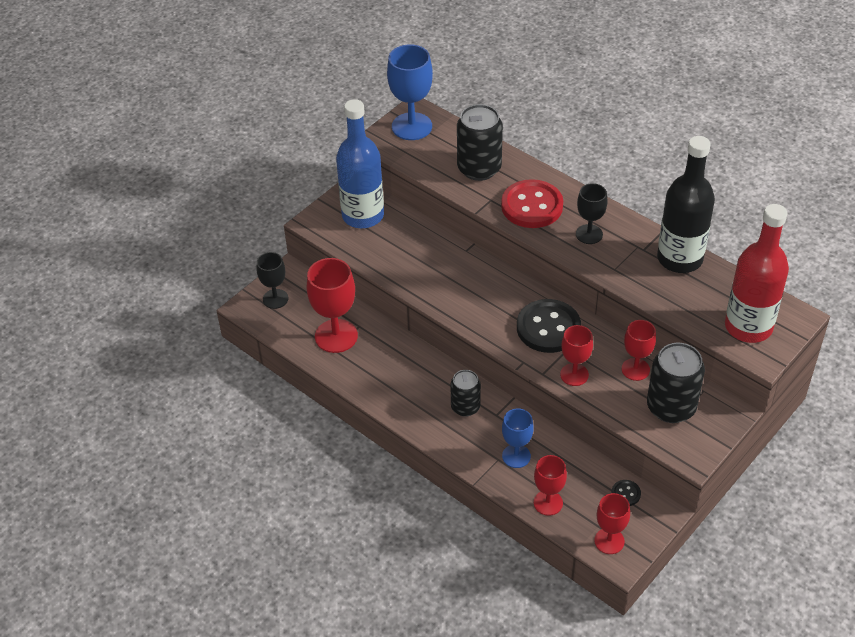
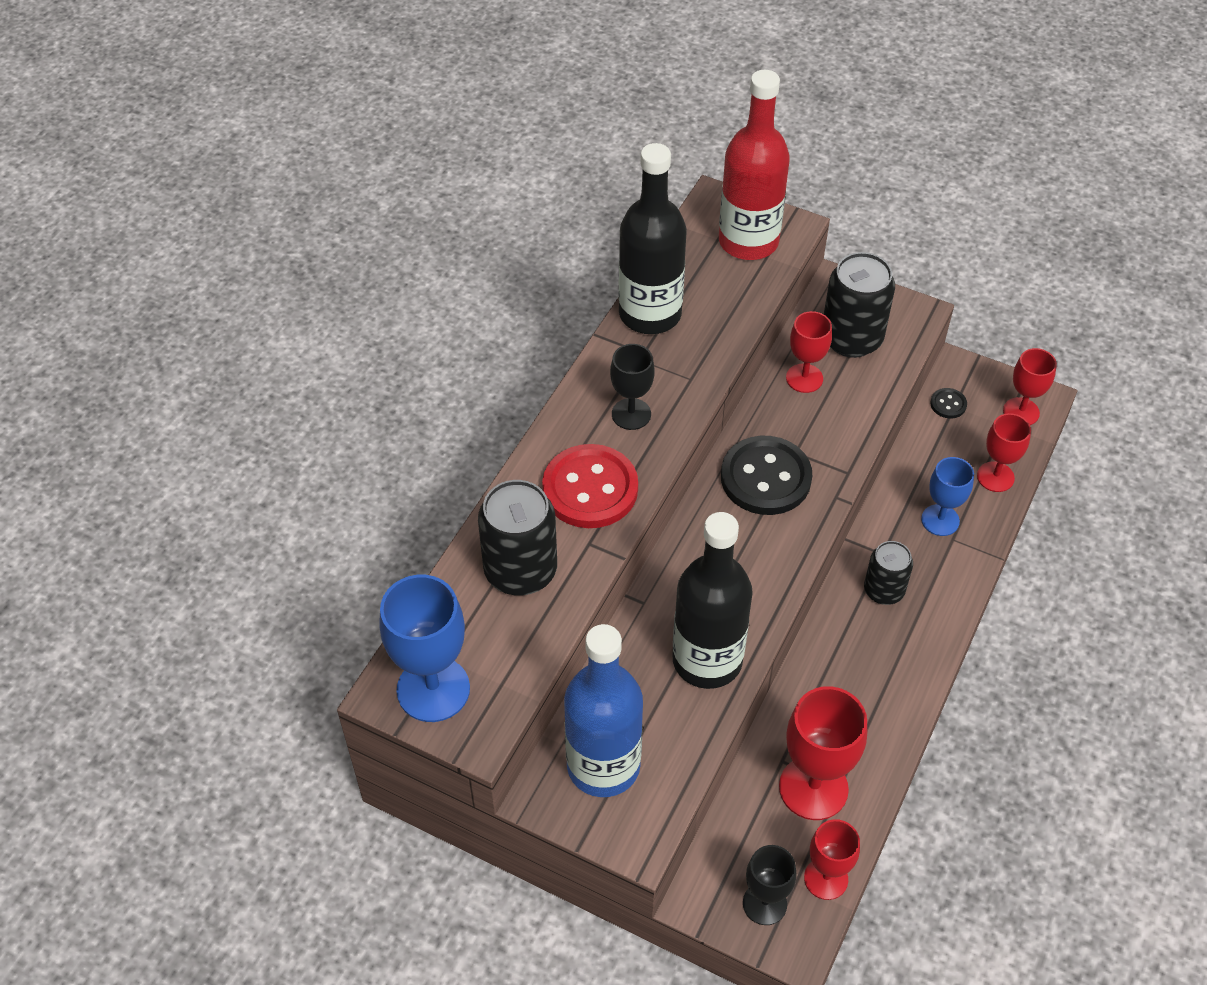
camera: 105 degrees left, 5 degrees up
(415, 271) = (707, 660): none -> black bottle
(574, 374) = (837, 439): red goblet -> red goblet (826, 878)

